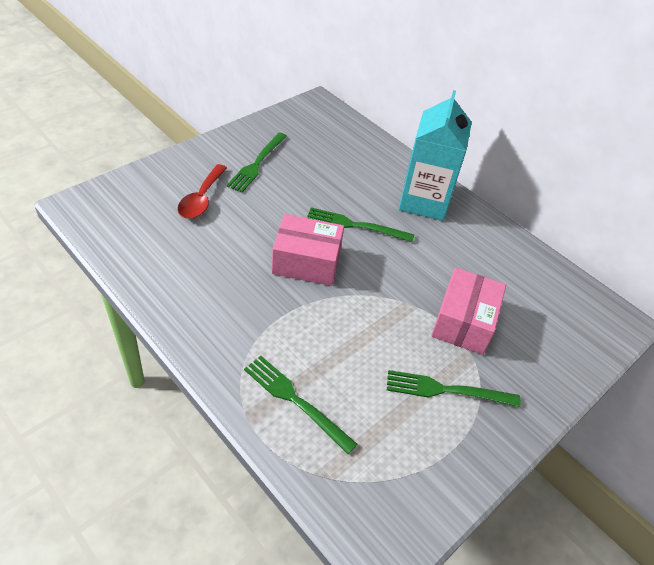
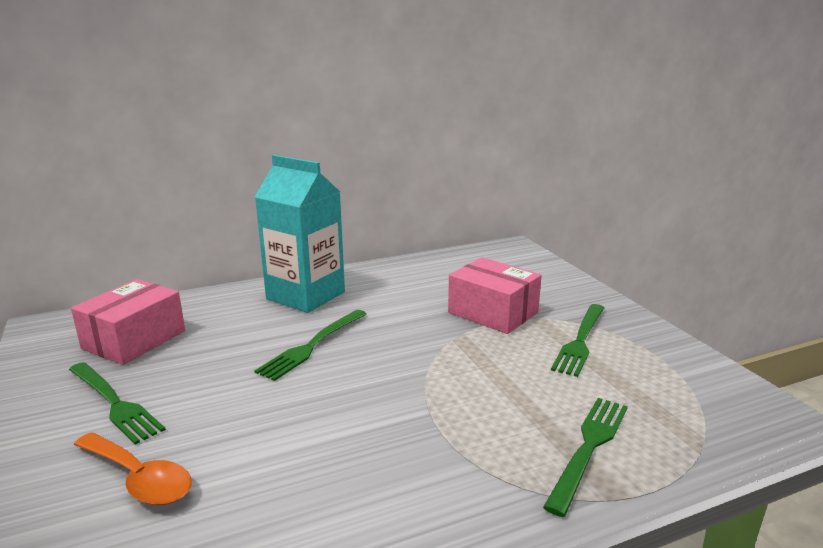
camera: 65 degrees left, 25 degrees down
(201, 199) = (139, 478): red spoon -> orange spoon
(295, 400) = (589, 448): green fork -> green fork turned 150 degrees clockwise
(306, 262) = (353, 394): pink box -> pink box (134, 339)

